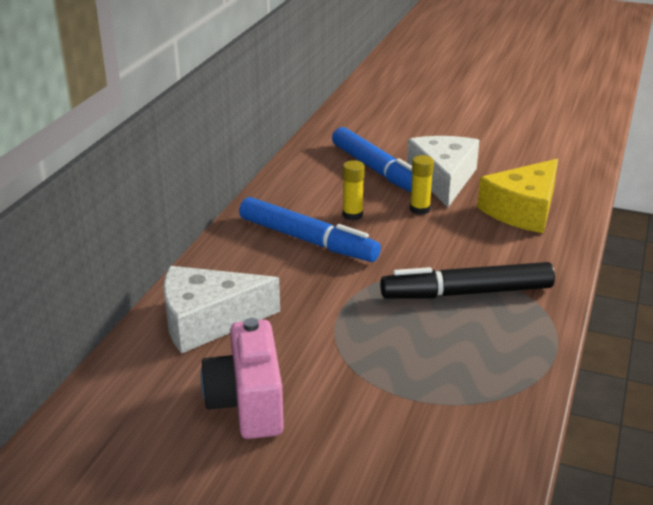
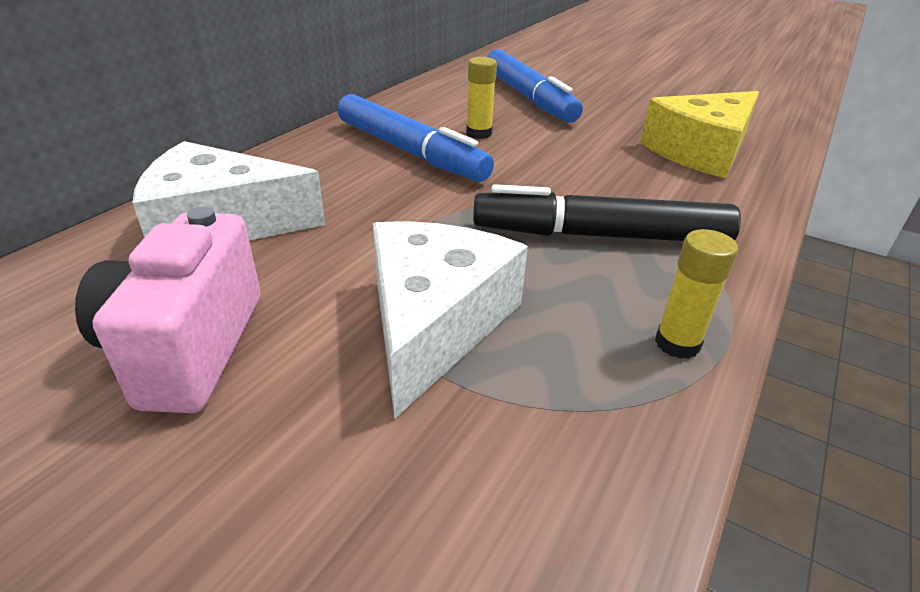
camera: 10 degrees right, 5 degrees up
(420, 209) = (565, 137): yellow glue stick -> yellow glue stick (677, 343)
(443, 179) = (605, 112): white cheese -> white cheese (434, 323)

